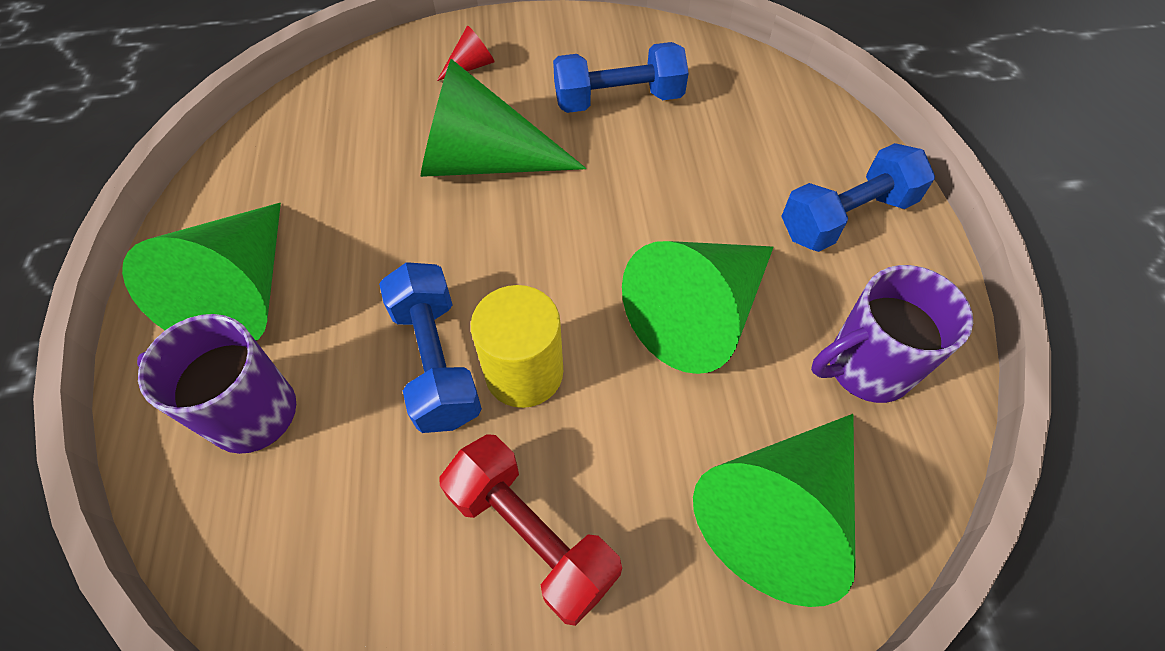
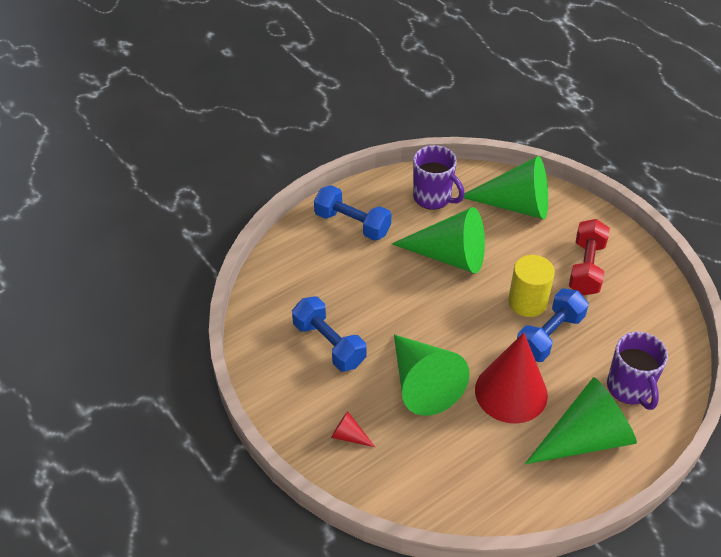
camera: 120 degrees left, 10 degrees down
(387, 249) = (511, 392): none -> red cone

